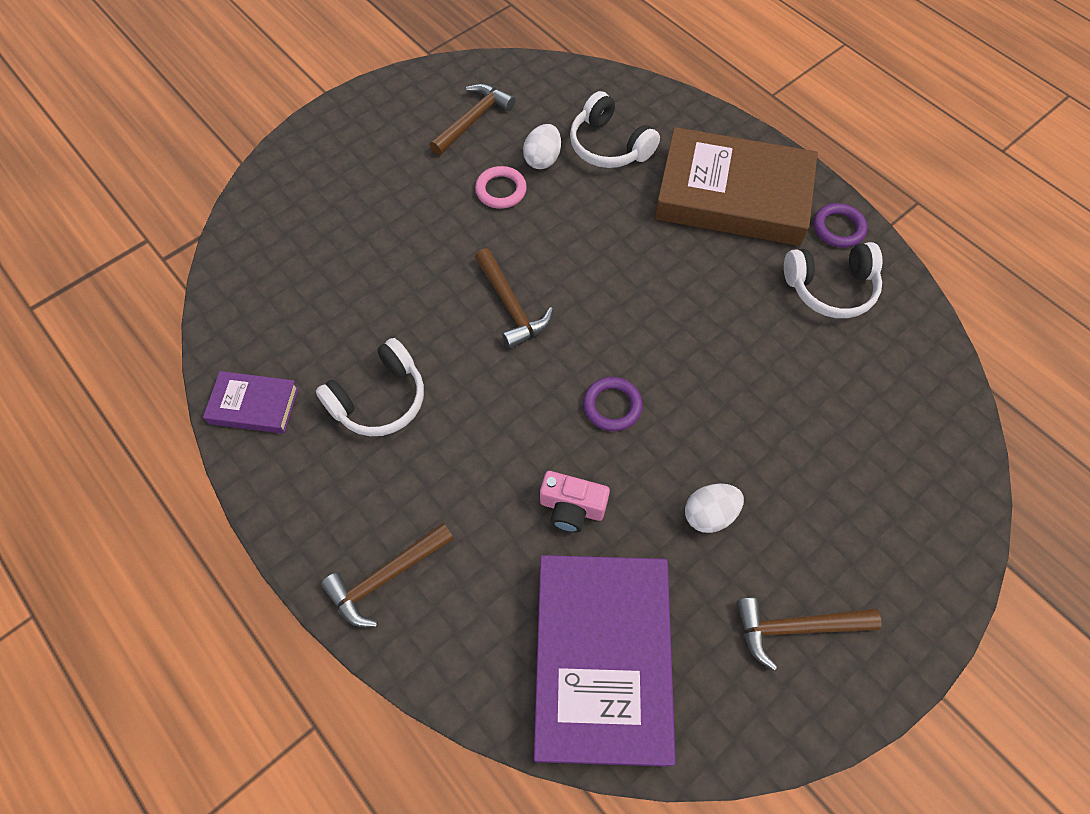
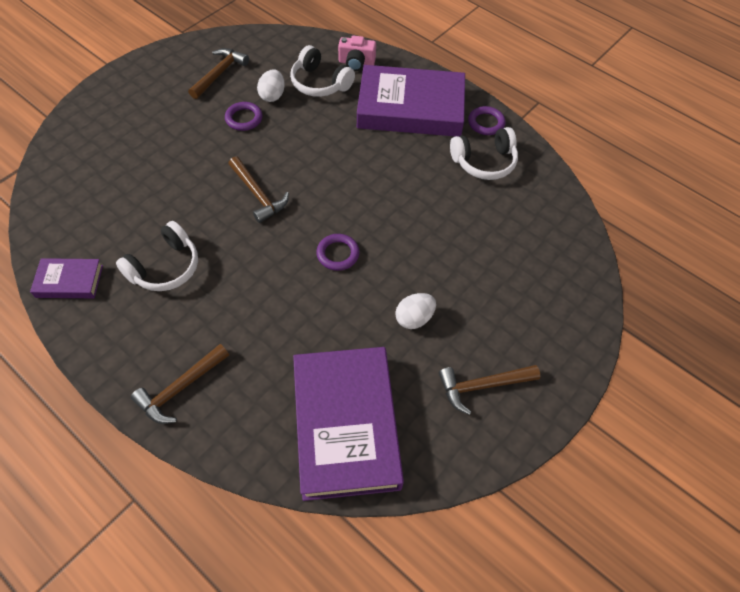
camera: 10 degrees left, 5 degrees down
(501, 190) = (244, 118): pink ring -> purple ring
(572, 508) = (315, 325): pink camera -> pink camera (356, 63)
(732, 195) = (410, 108): brown book -> purple book

